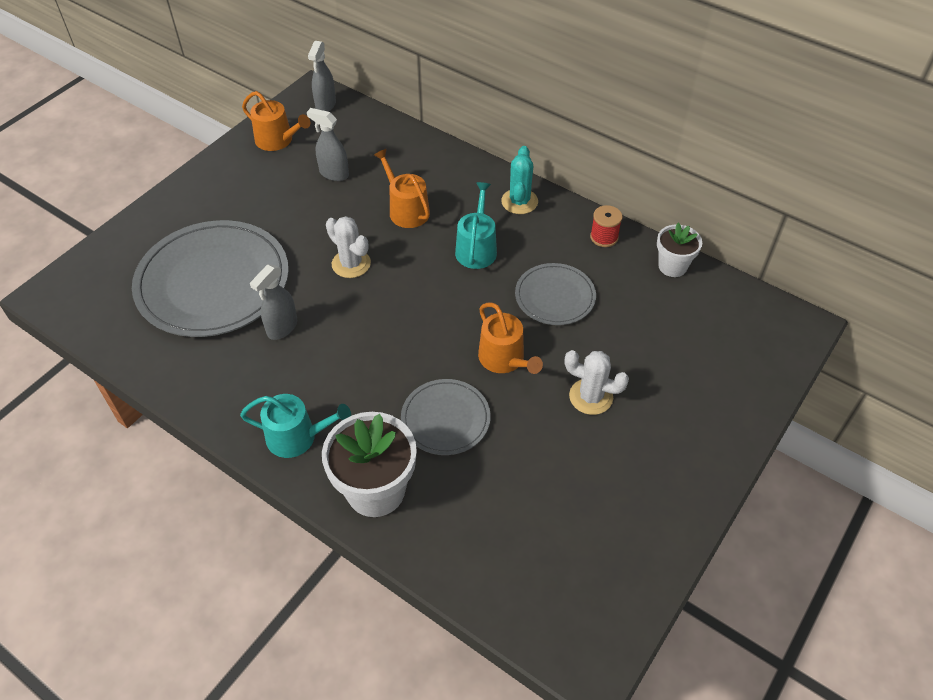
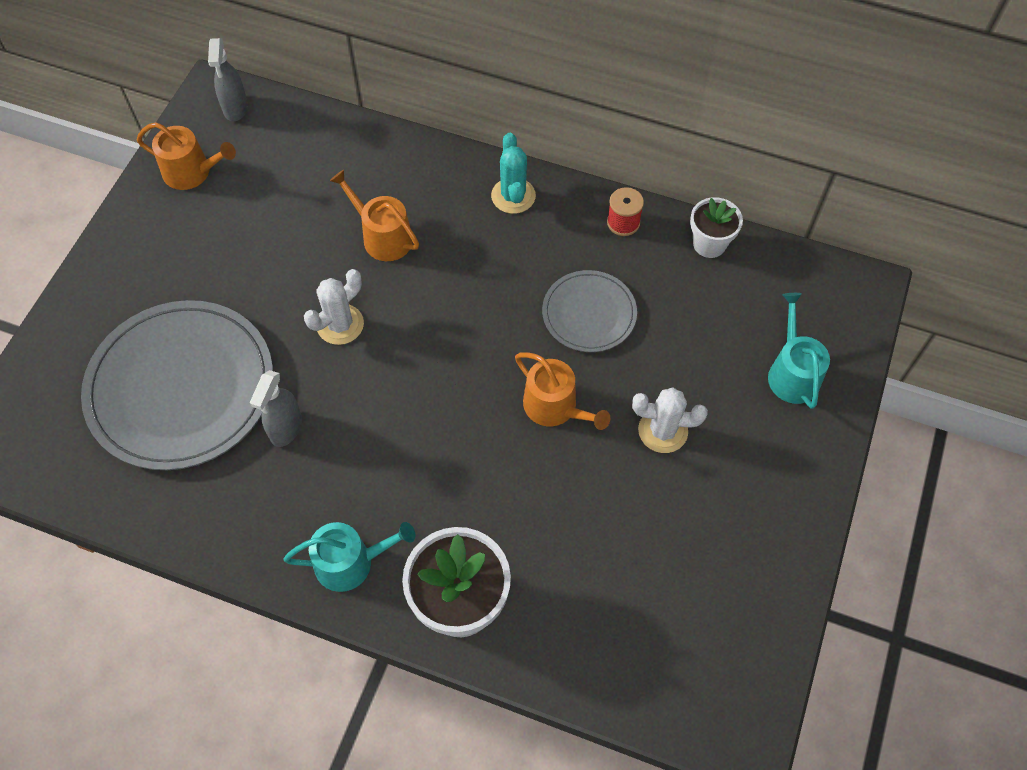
camera: 15 degrees left, 10 degrees up
(334, 174) = (278, 205): grey spray bottle -> none
(351, 264) = (340, 324): white cactus -> white cactus turned 75 degrees counterclockwise
(445, 419) = (511, 497): grey plate -> none
(476, 248) = (481, 270): turquoise watering can -> turquoise watering can (792, 372)

